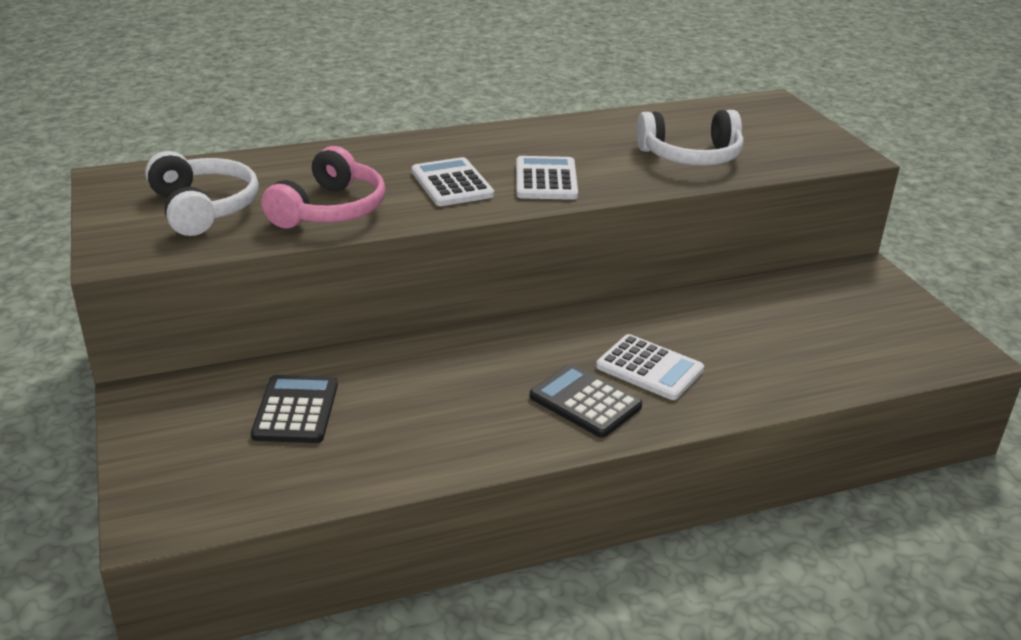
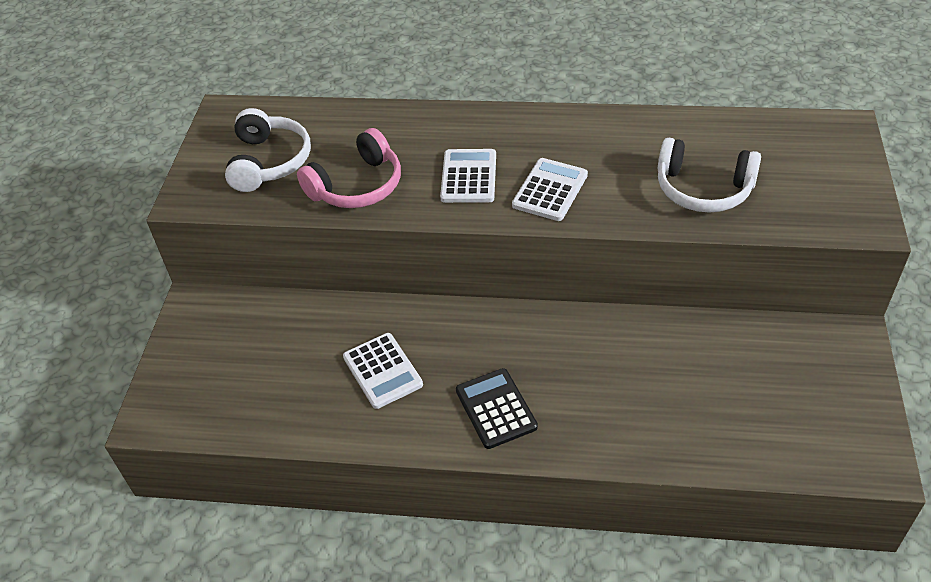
camera: 30 degrees right, 15 degrees up
(296, 410) = (285, 349): black calculator -> none
(649, 368) = (570, 390): white calculator -> white calculator (382, 371)

